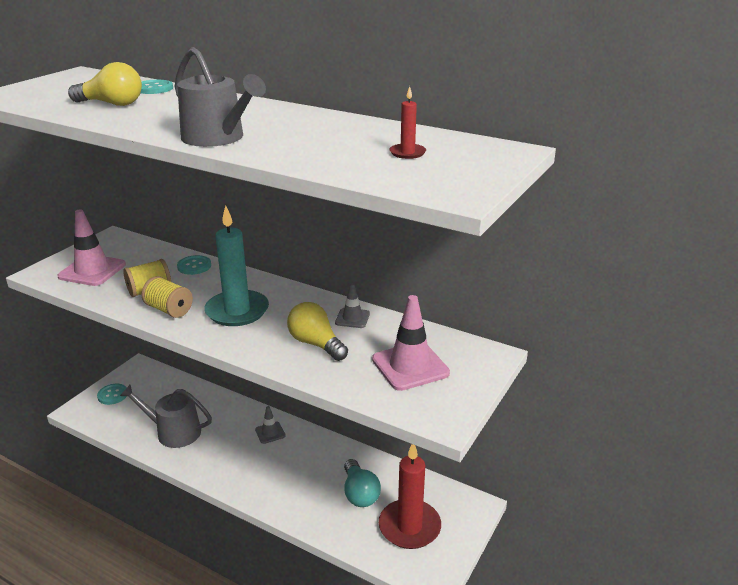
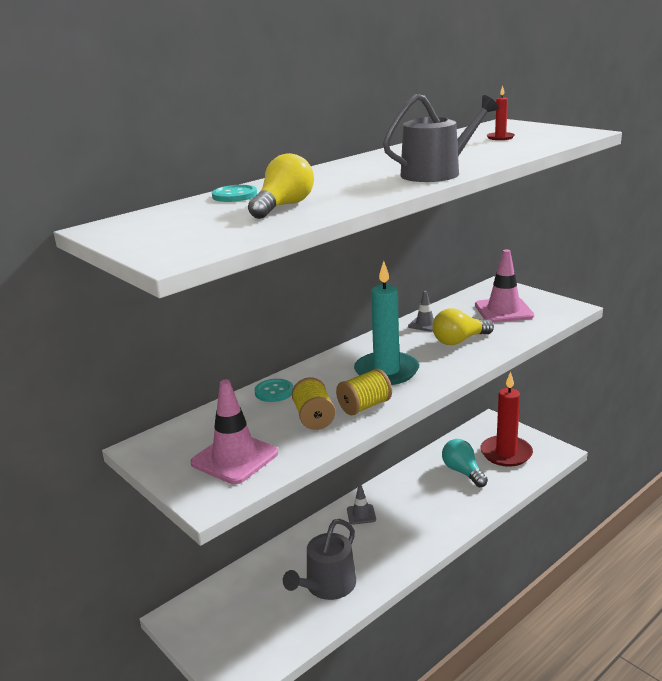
camera: 70 degrees left, 5 degrees down
(112, 395) = (223, 643): turquoise button -> none
(359, 493) = (463, 472): turquoise light bulb -> turquoise light bulb turned 120 degrees counterclockwise

